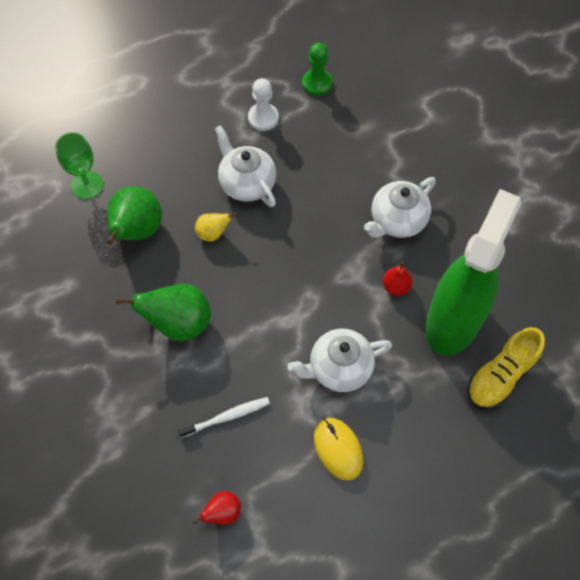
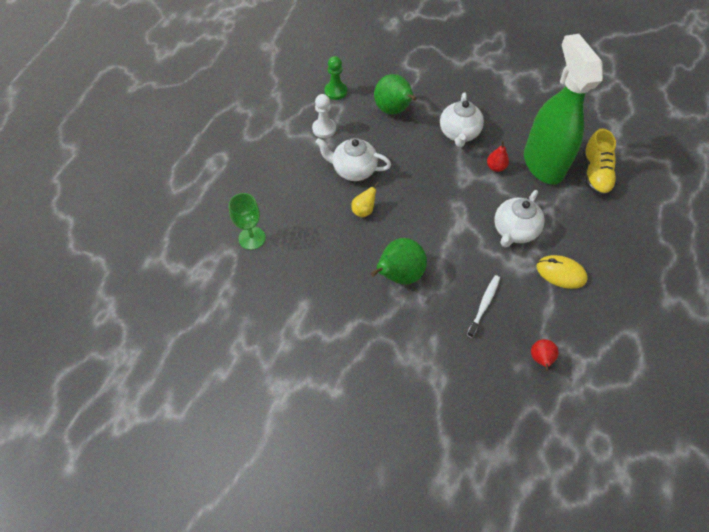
camera: 40 degrees left, 5 degrees down
(137, 231) = (314, 242): green pear -> green pear (393, 111)

